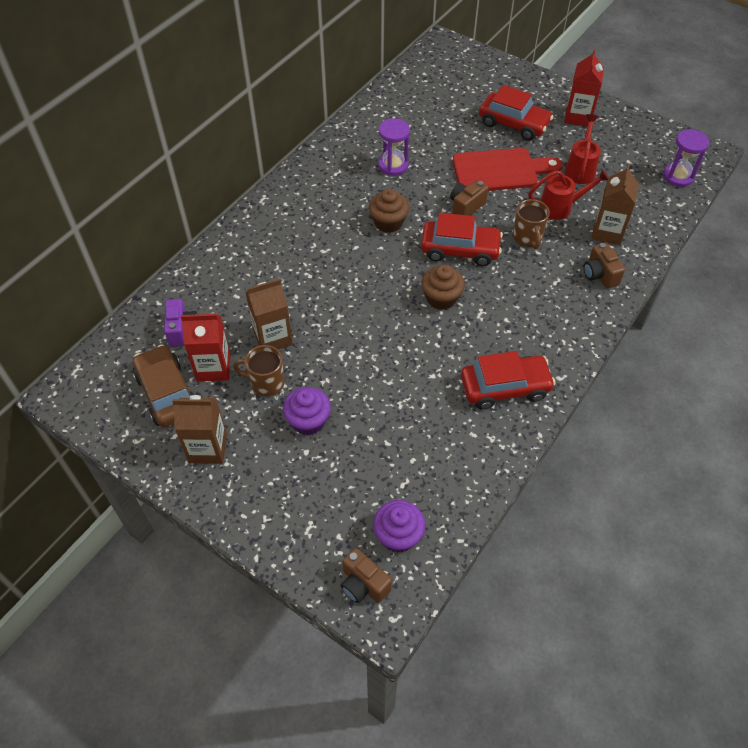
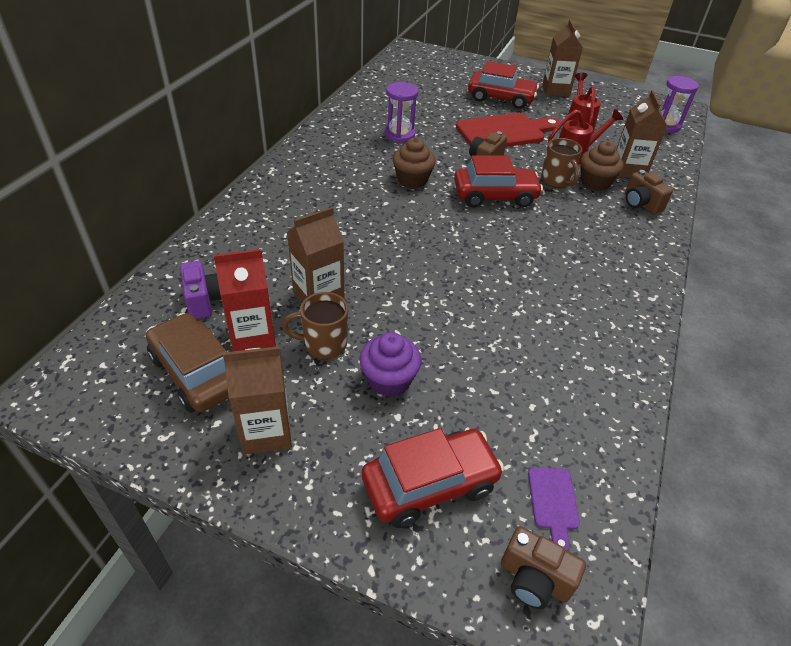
camera: 15 degrees left, 10 degrees down
(398, 535) = (553, 502): purple cupcake -> purple cutting board
(441, 298) = (494, 239): brown cupcake -> brown cupcake (595, 182)
(505, 387) = (600, 314): red car -> red car (430, 484)
(578, 117) = (555, 90): red carton -> brown carton

